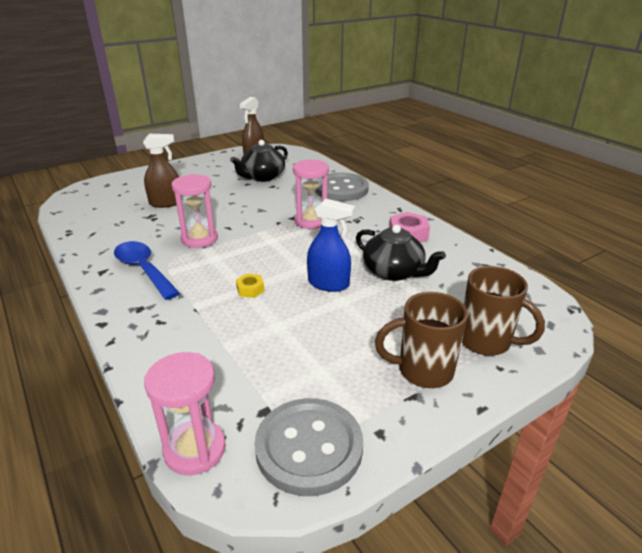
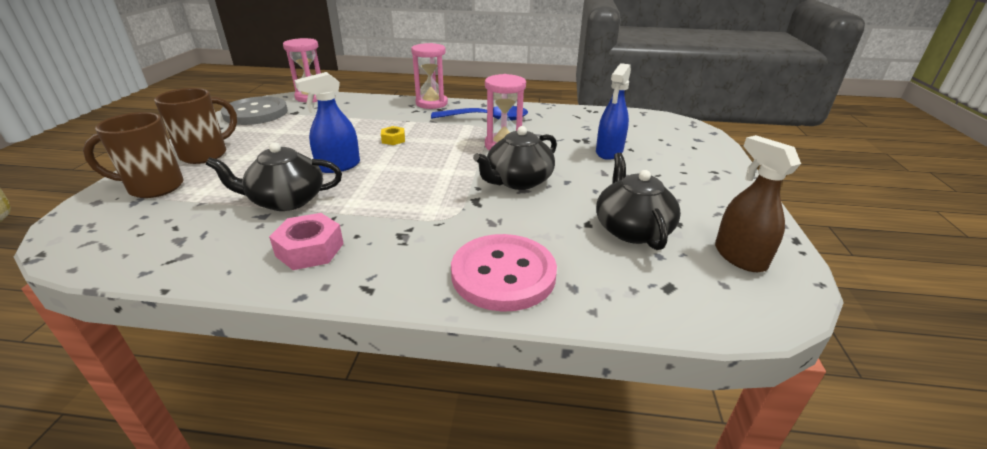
camera: 130 degrees right, 0 degrees up
(166, 203) = (609, 152): brown spray bottle -> blue spray bottle
(251, 215) = (518, 181): none -> black teapot
(311, 221) = (449, 206): pink hourglass -> pink hourglass (431, 103)
(341, 189) = (503, 274): grey button -> pink button

